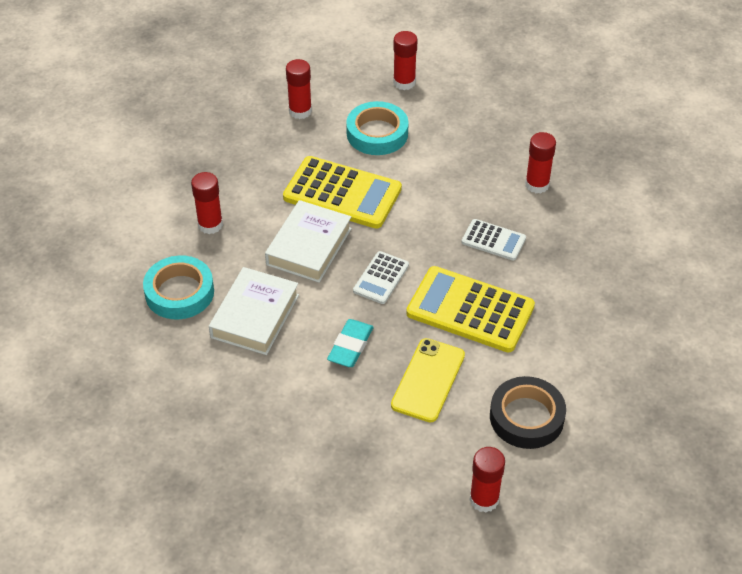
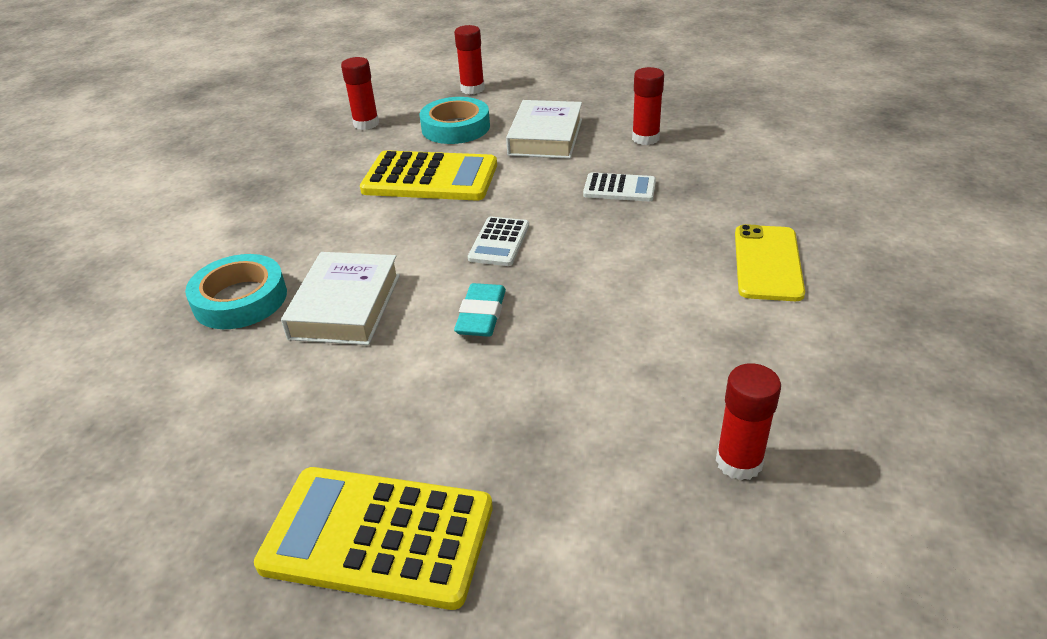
camera: 10 degrees left, 10 degrees down
(210, 225) = (275, 229): red glue stick -> none
(309, 246) = (402, 228): white book -> white book (545, 137)
(428, 380) = (597, 333): yellow phone -> yellow phone (768, 263)
(470, 310) = (620, 253): yellow calculator -> yellow calculator (378, 536)
(526, 417) = (746, 349): black tape -> none

